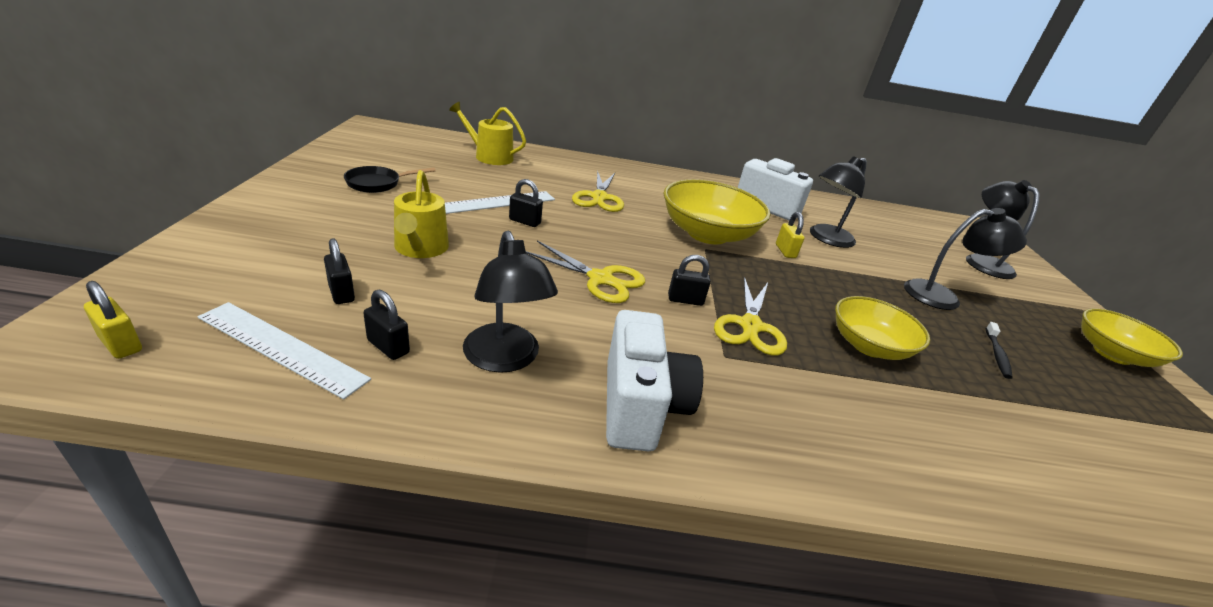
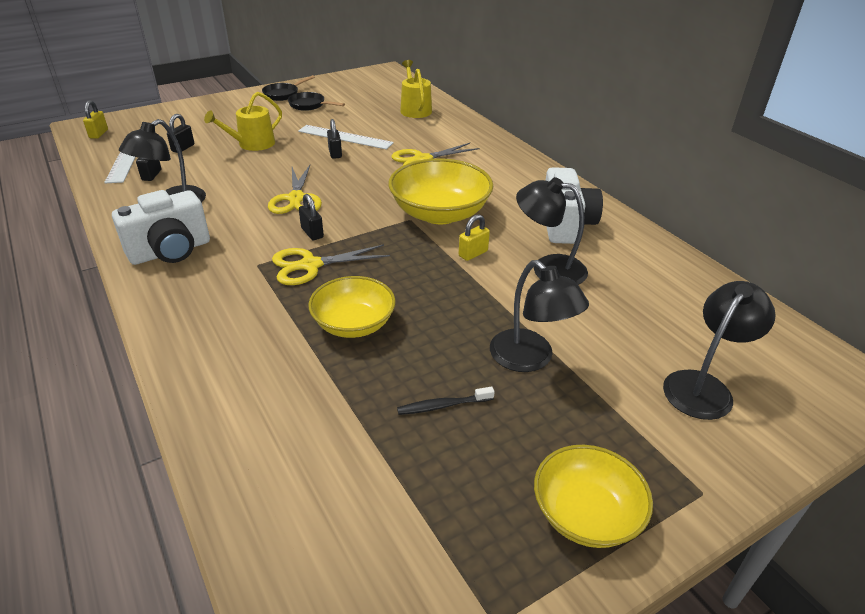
camera: 60 degrees right, 5 degrees up
(313, 181) = (283, 94): none -> black pan

